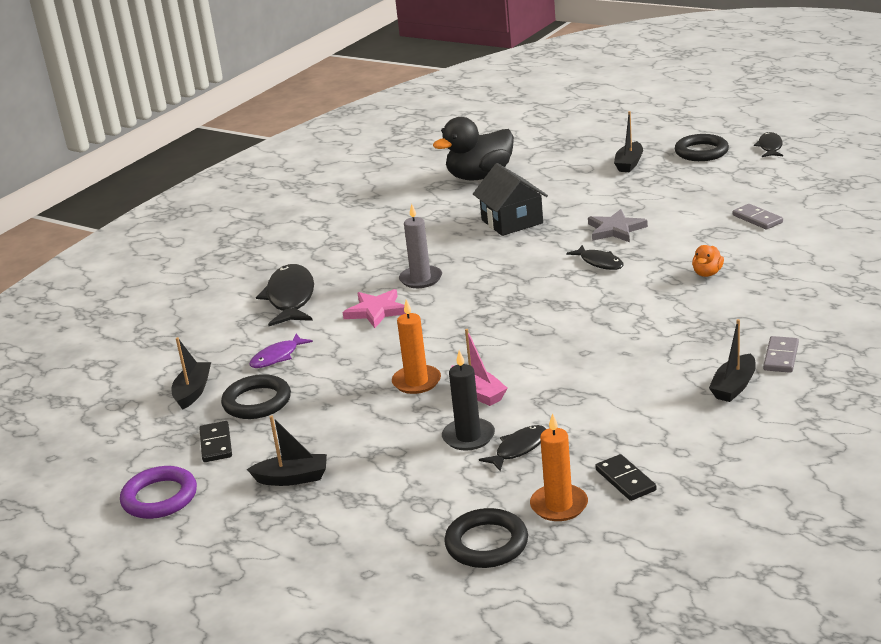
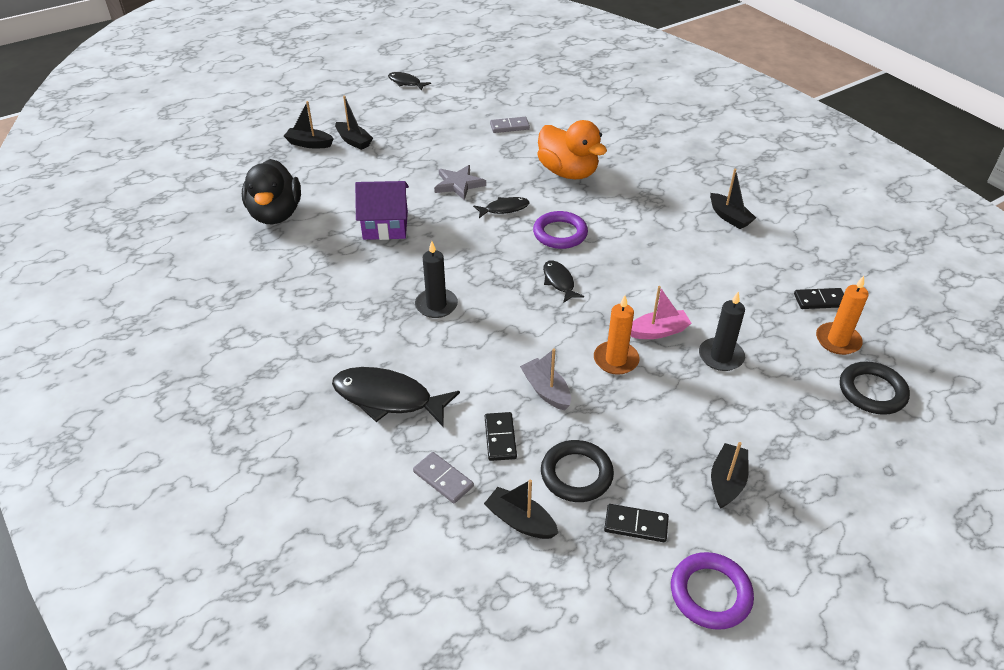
camera: 70 degrees left, 15 degrees up
(277, 357) = (500, 438): purple fish -> black domino
(349, 360) = (546, 390): none -> grey boat
(376, 311) = (470, 348): pink star -> none
(421, 279) = (436, 305): grey candle -> black candle
(512, 221) = (385, 225): black house -> purple house
(518, 449) = (752, 336): black fish -> black fish (559, 282)
(588, 301) = (560, 233): none -> purple ring
(600, 149) = (309, 144): none -> black boat
(701, 152) = (376, 108): black ring -> none
(707, 273) = (568, 172): orange duck -> orange duck, size x2.26
(781, 357) = (705, 187): grey domino -> grey domino (443, 479)

